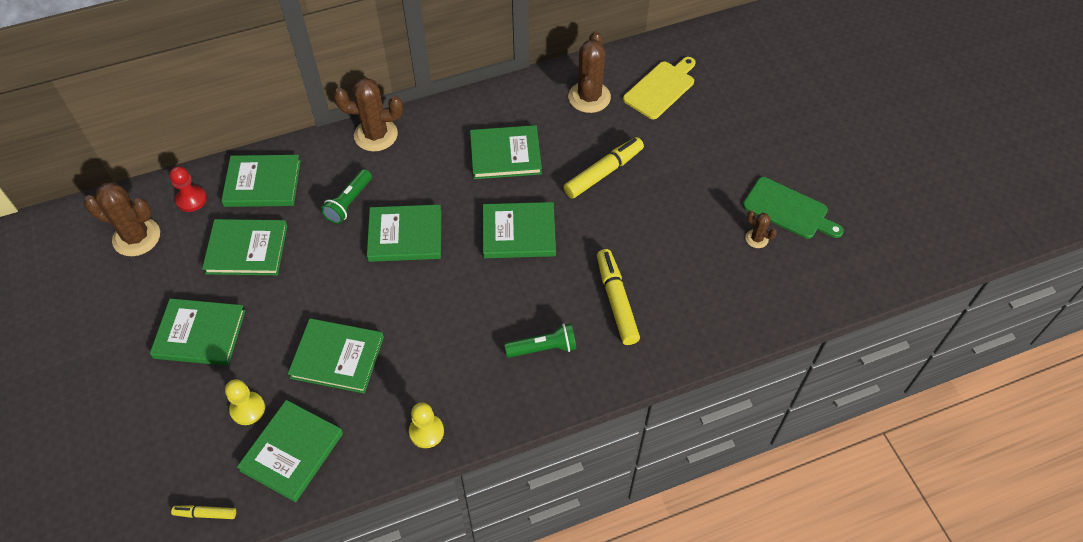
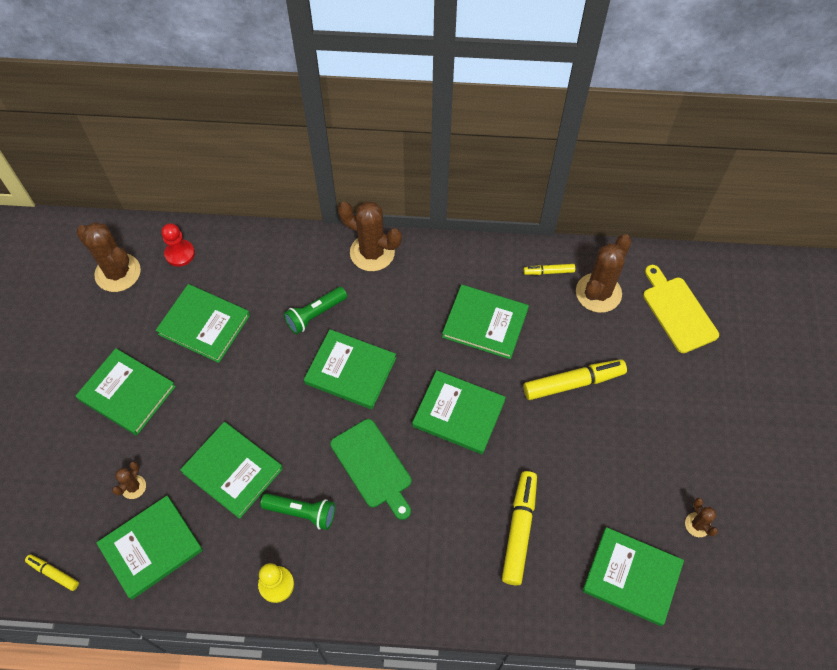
camera: 25 degrees right, 5 degrees up
(247, 409) = (133, 487): yellow pawn -> brown cactus
(262, 183) = (248, 262): green book -> green book (632, 577)
(539, 96) = (548, 272): none -> yellow marker
(543, 348) = (424, 548): green flashlight -> green flashlight (301, 512)
(661, 88) = (677, 311): yellow cutting board -> yellow cutting board turned 90 degrees counterclockwise
(788, 209) = (748, 506): green cutting board -> green cutting board (373, 466)

